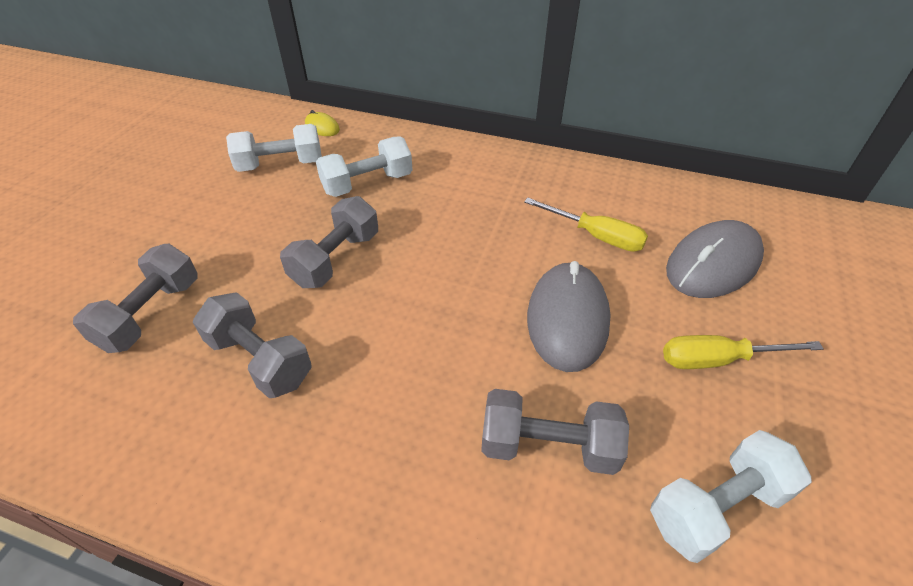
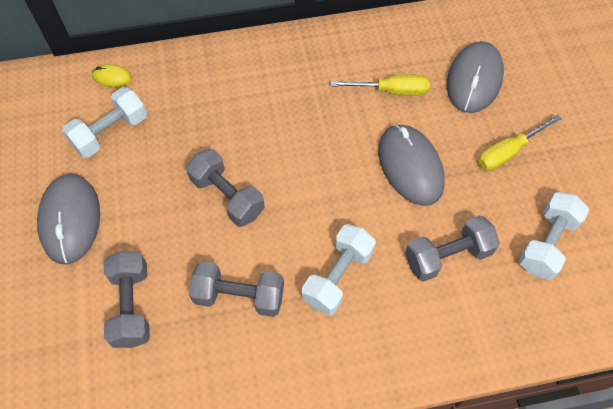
camera: 30 degrees left, 15 degrees up
(178, 216) = (70, 220): none -> grey mouse
(336, 259) = (227, 196): grey dumbbell -> grey dumbbell turned 45 degrees counterclockwise
(367, 184) = (197, 119): white dumbbell -> white dumbbell (338, 276)

